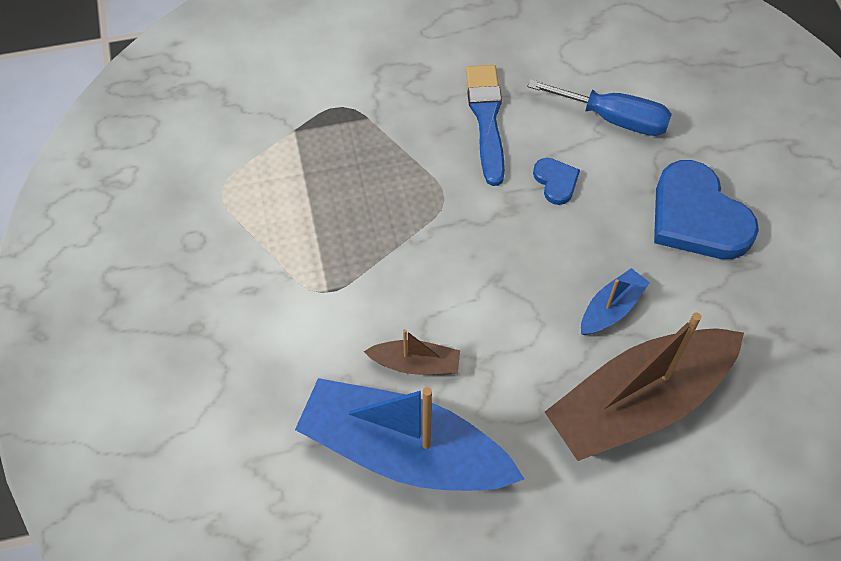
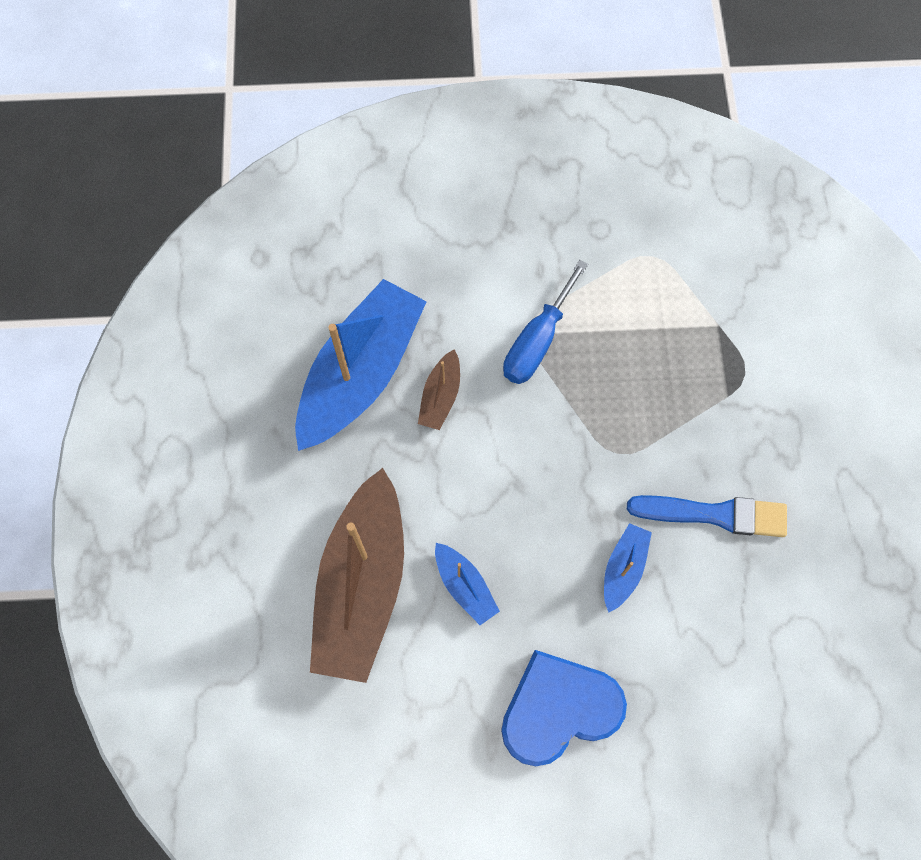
camera: 100 degrees right, 10 degrees up
(556, 182) = (623, 568): blue heart -> blue boat
(613, 119) = (701, 653): blue screwdriver -> blue screwdriver (537, 341)
(638, 403) = (362, 585): brown boat -> brown boat turned 150 degrees counterclockwise

